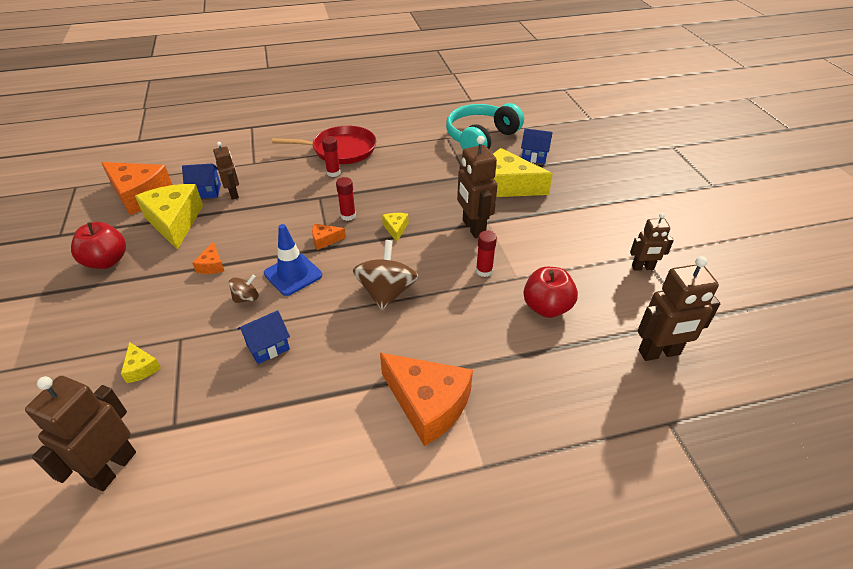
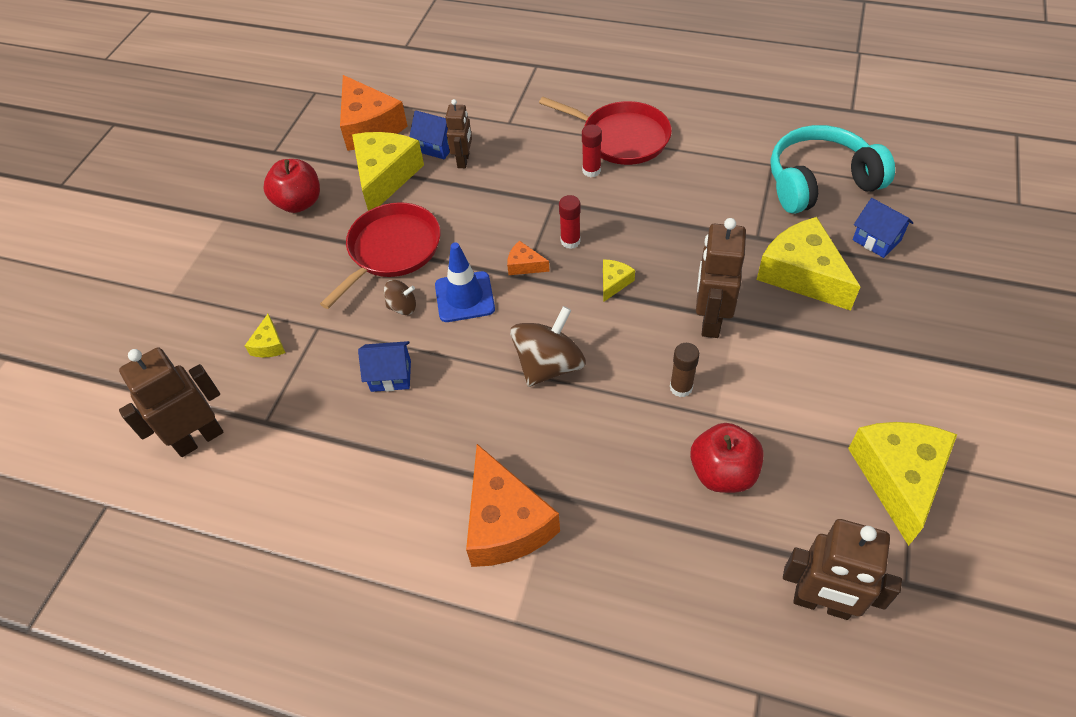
camera: 35 degrees right, 10 degrees up
(212, 265) = (391, 250): orange cheese -> red pan
(484, 271) = (681, 387): red glue stick -> brown glue stick
(642, 268) = (898, 478): brown robot -> yellow cheese

